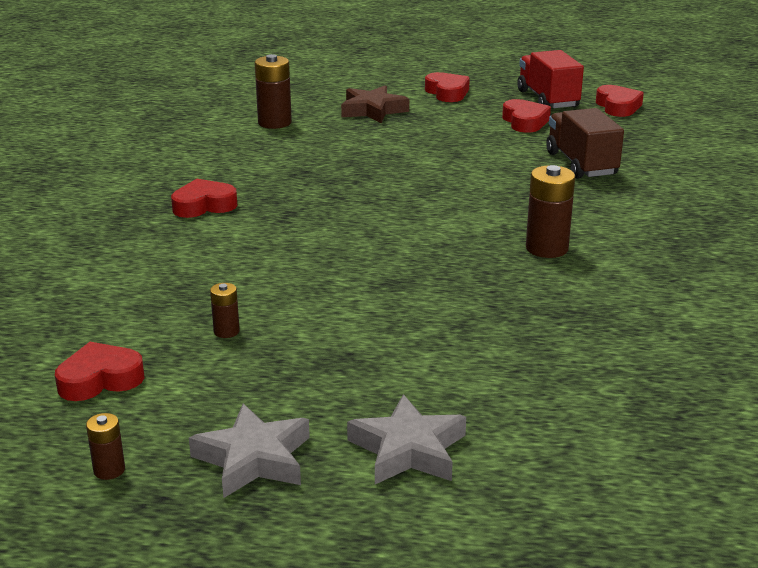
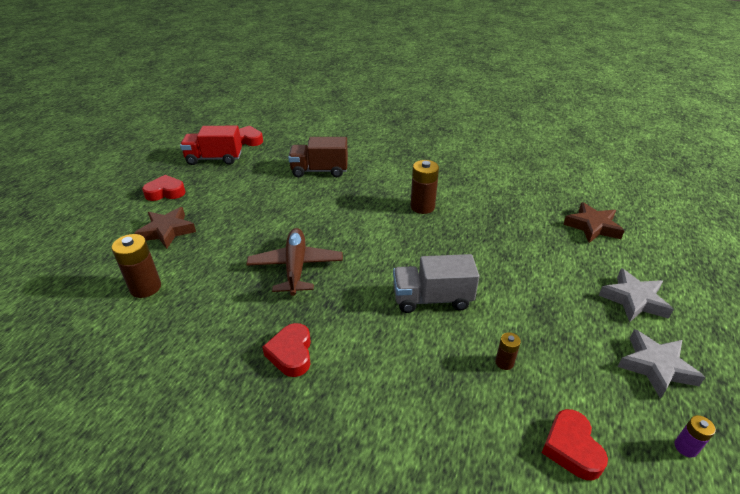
camera: 75 degrees left, 10 degrees up
(109, 470) = (685, 447): brown battery -> purple battery
(328, 274) = (432, 299): none -> grey truck
(346, 185) = (296, 267): none -> brown plane
(525, 122) = (243, 174): red heart -> none
(615, 415) = (592, 226): none -> brown star

